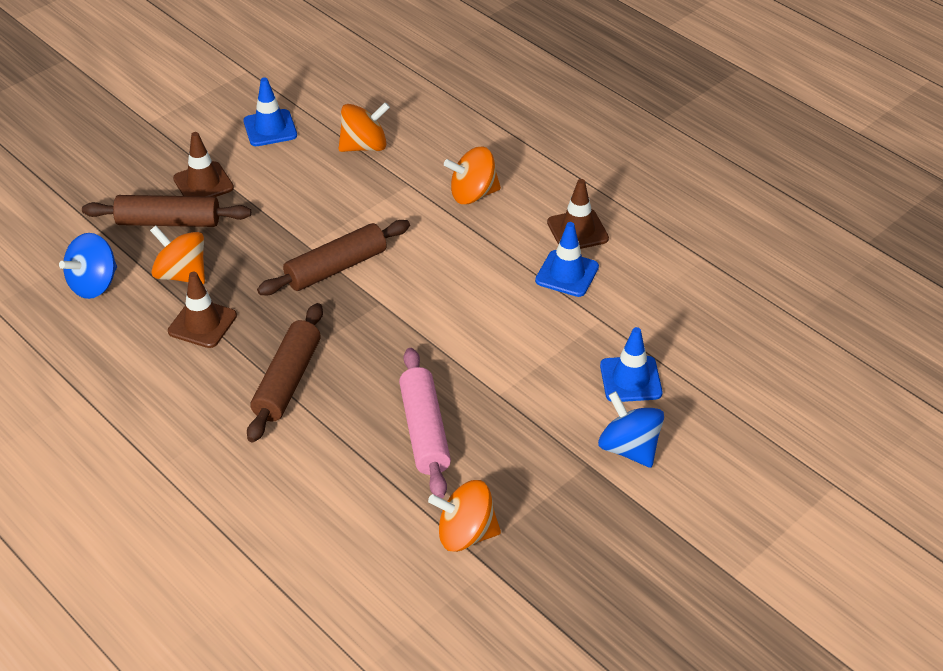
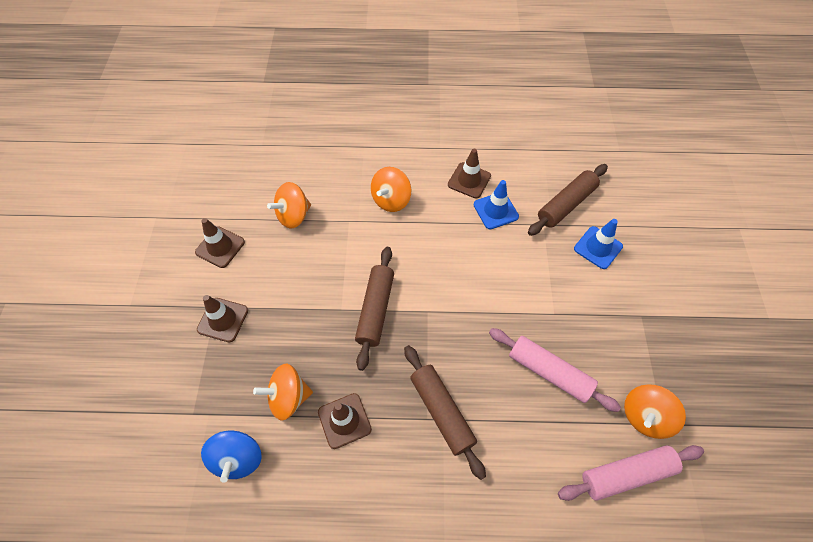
camera: 45 degrees left, 15 degrees up
(169, 222) = (233, 367): brown rolling pin -> brown rolling pin (566, 204)
(270, 128) = (220, 247): blue traffic cone -> brown traffic cone
(364, 146) = (293, 215): orange spinning top -> orange spinning top turned 150 degrees counterclockwise
(382, 554) = (626, 474): none -> pink rolling pin
(629, 448) = (646, 288): blue spinning top -> none

